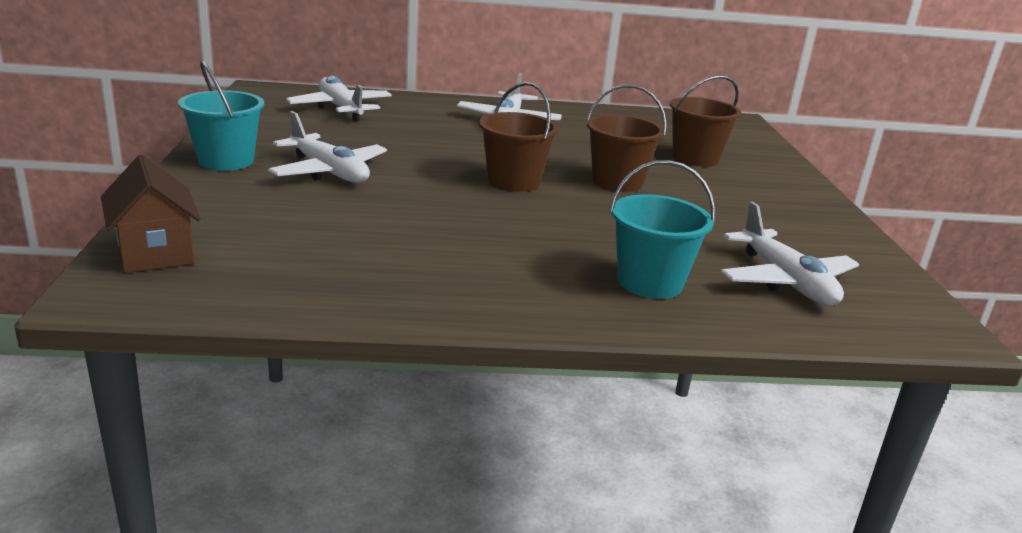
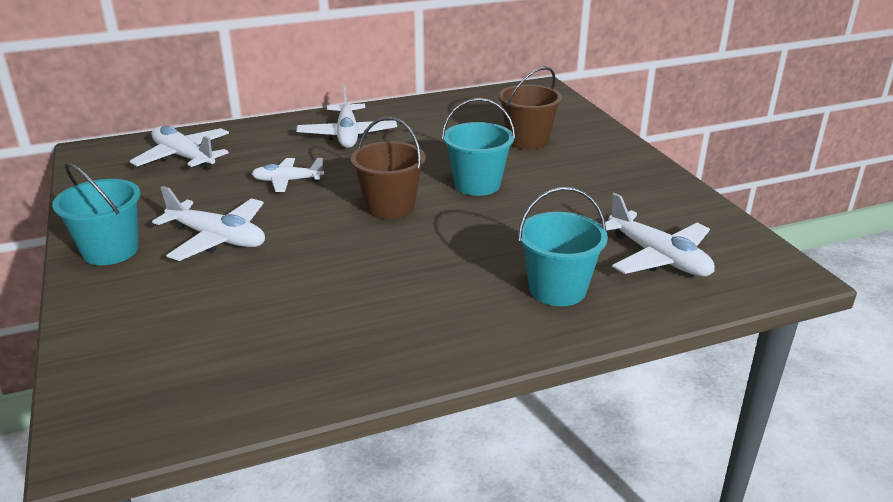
camera: 15 degrees left, 5 degrees up
(155, 253) = (110, 381): brown house -> none
(425, 143) = (287, 181): none -> white plane
(617, 182) = (477, 184): brown bucket -> turquoise bucket

